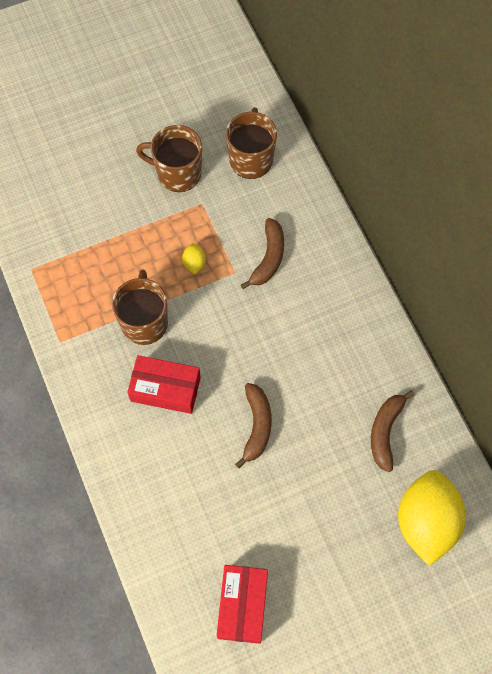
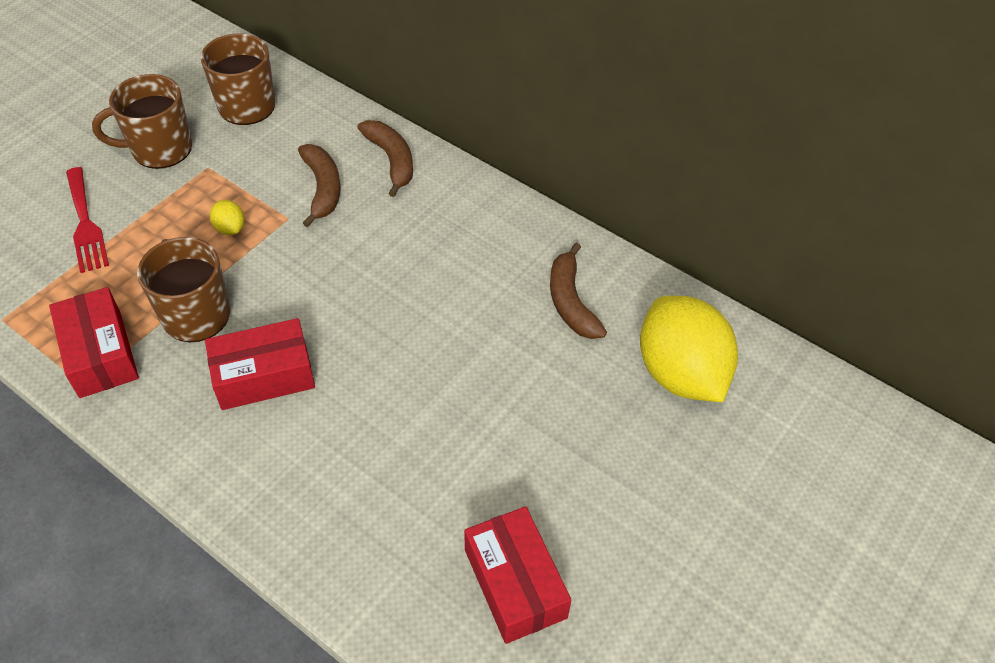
camera: 30 degrees left, 15 degrees down
(77, 324) = (100, 354): none -> red box
(106, 216) = (85, 224): none -> red fork
(257, 426) = (409, 364): brown banana -> brown banana (391, 160)

